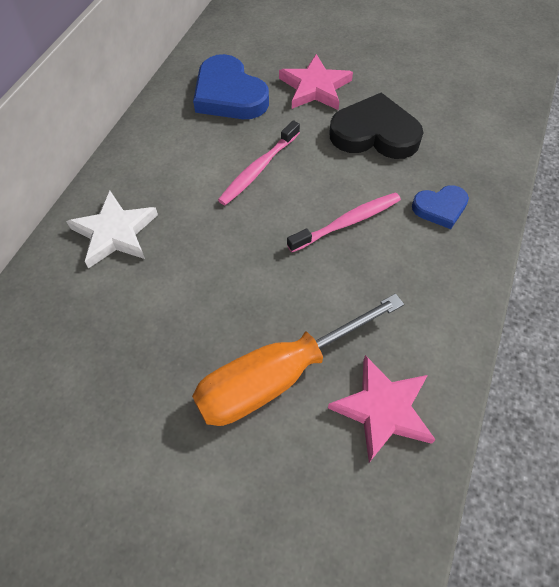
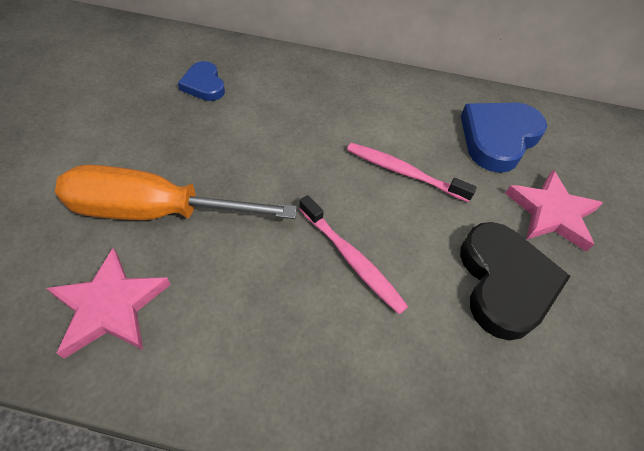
camera: 75 degrees right, 5 degrees down
(115, 233) = (300, 85): white star -> none
(278, 376) = (155, 212): orange screwdriver -> orange screwdriver turned 45 degrees counterclockwise
(440, 208) = (402, 369): blue heart -> blue heart (204, 85)

